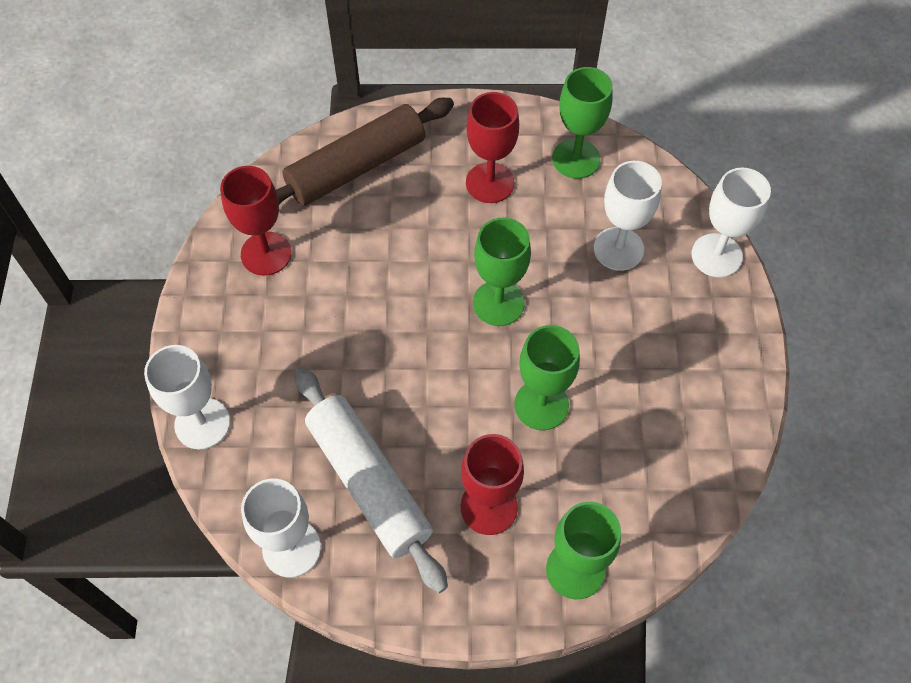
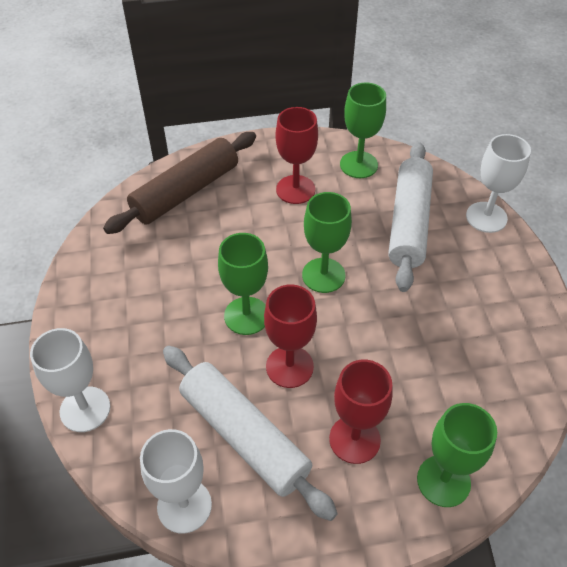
camera: 10 degrees left, 10 degrees down
(266, 253) = (121, 265): red goblet -> red goblet (289, 366)
(541, 405) = (378, 348): green goblet -> green goblet (246, 316)
(618, 249) = (409, 223): white goblet -> white rolling pin

